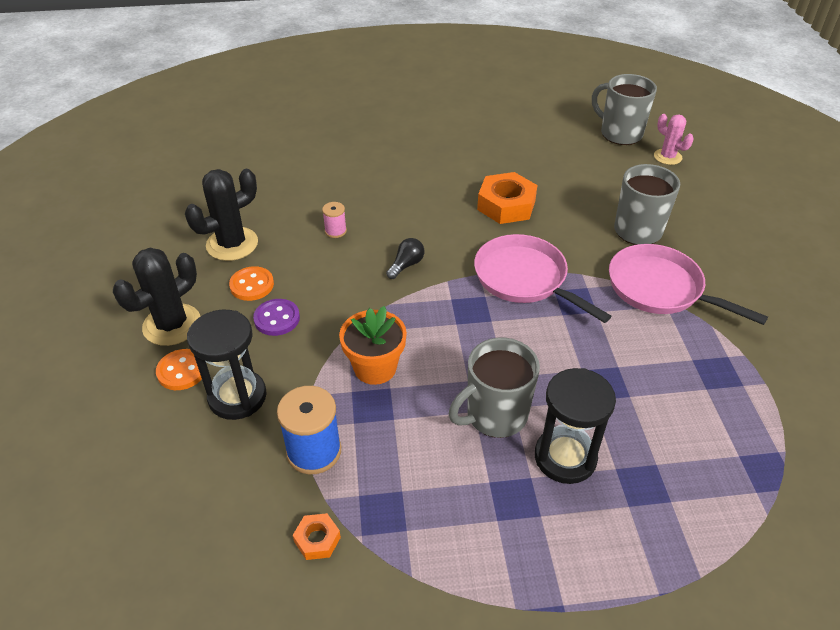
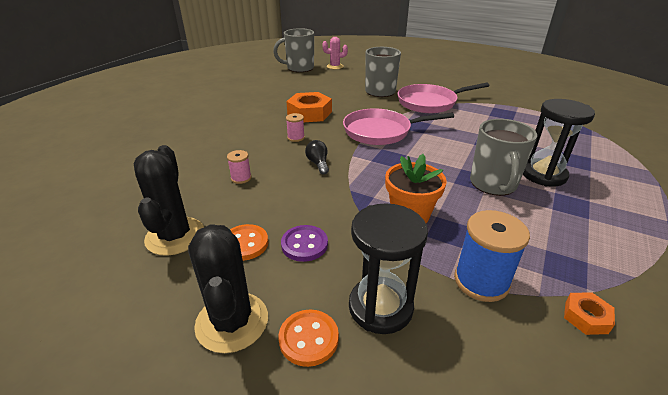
camera: 55 degrees left, 10 degrees down
(441, 224) = (296, 138): none -> pink spool

